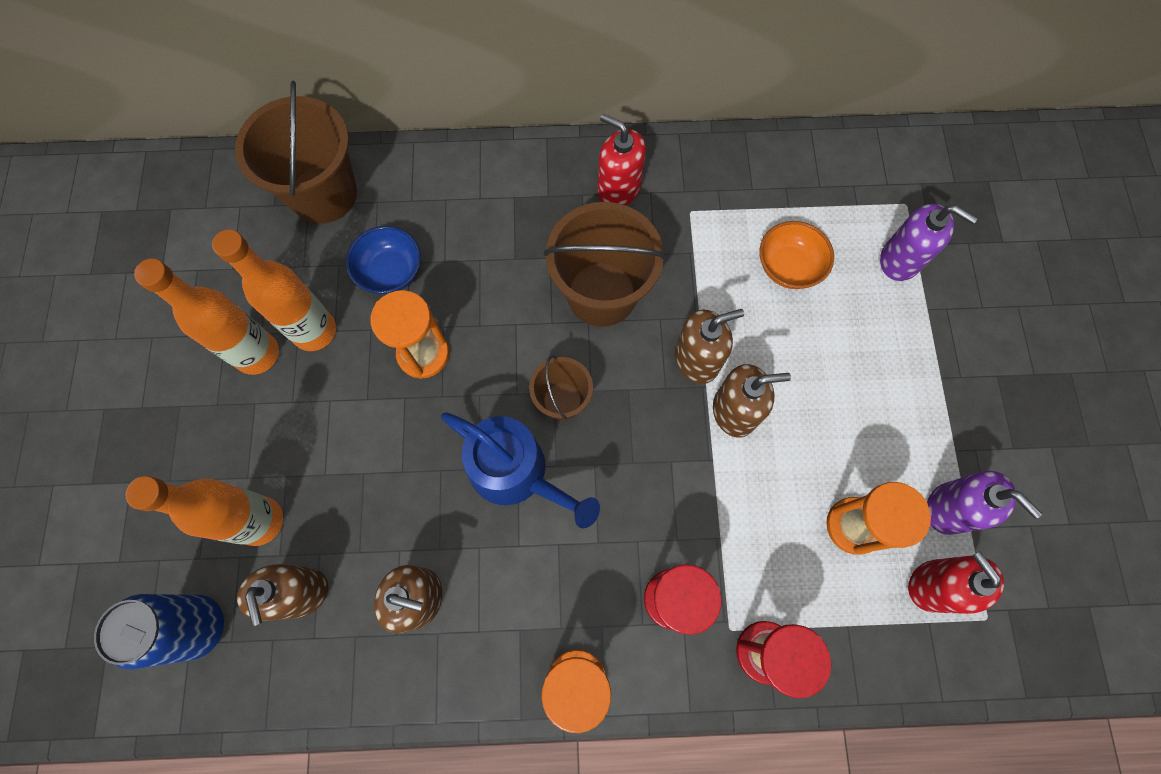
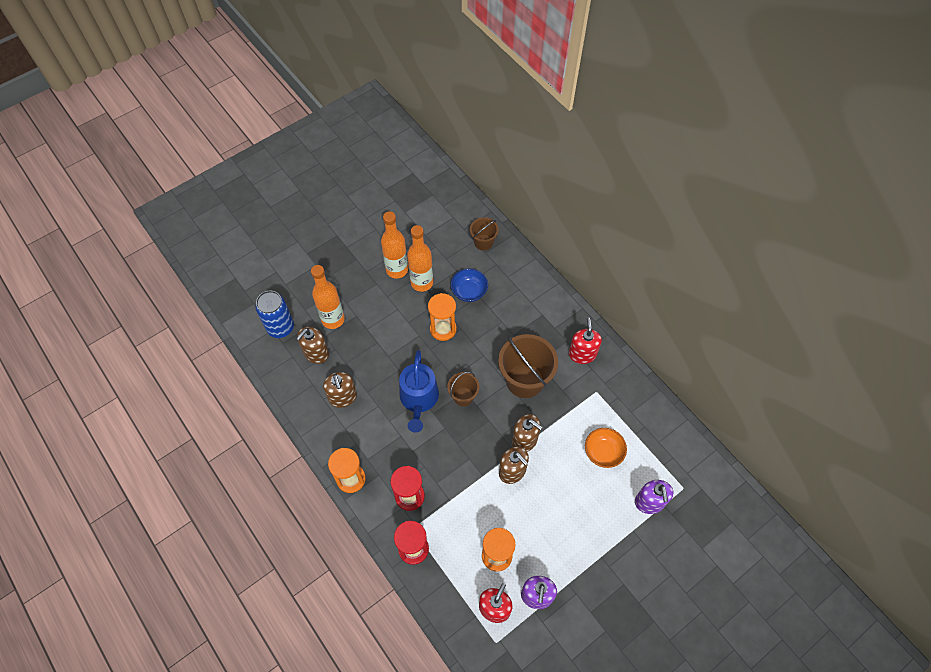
camera: 55 degrees right, 10 degrees down
(324, 194) = (483, 242): brown bucket -> brown bucket, size x0.54

